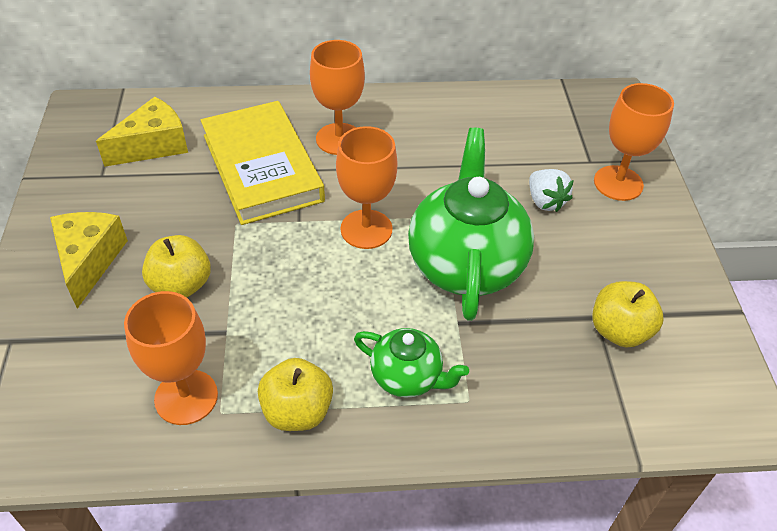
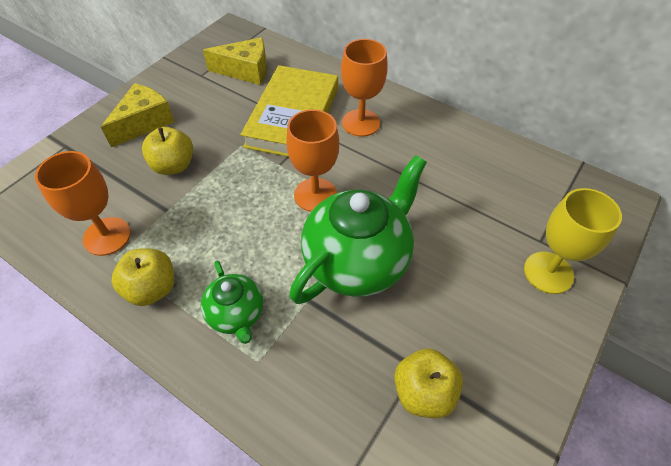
camera: 40 degrees right, 5 degrees up
(545, 201) = (468, 251): white strawberry -> none
(618, 183) = (548, 272): orange goblet -> yellow goblet

